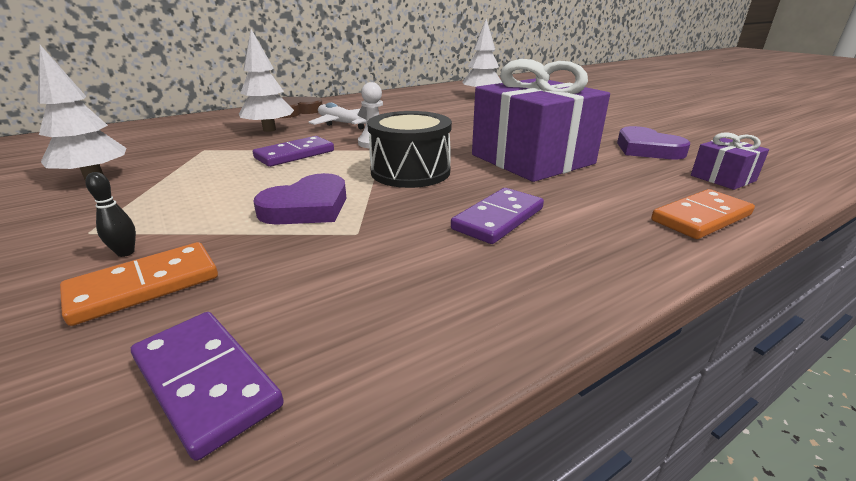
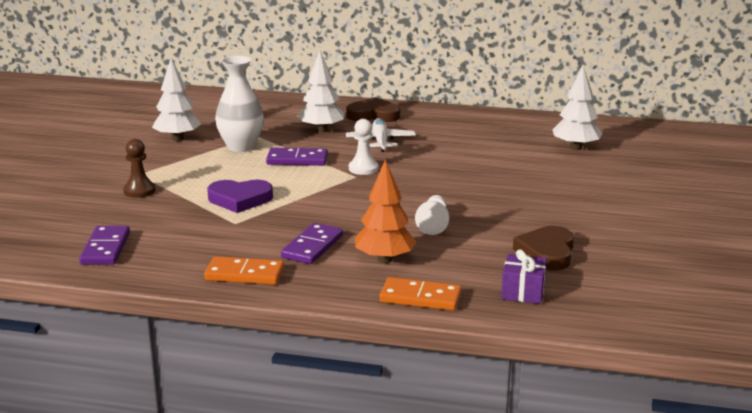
camera: 45 degrees right, 5 degrees down
(126, 253) = (139, 191): black bowling pin -> brown pawn
(144, 286) = (128, 209): orange domino -> orange domino (244, 274)
(204, 162) = (241, 147): none -> white vase
(410, 172) = (335, 200): black drum -> none
(498, 219) = (312, 247): purple domino -> purple domino turned 60 degrees counterclockwise
(532, 159) = (433, 223): purple gift -> white pawn
(583, 200) = (384, 259): none -> orange tree
(647, 149) = (547, 253): purple heart -> brown heart

